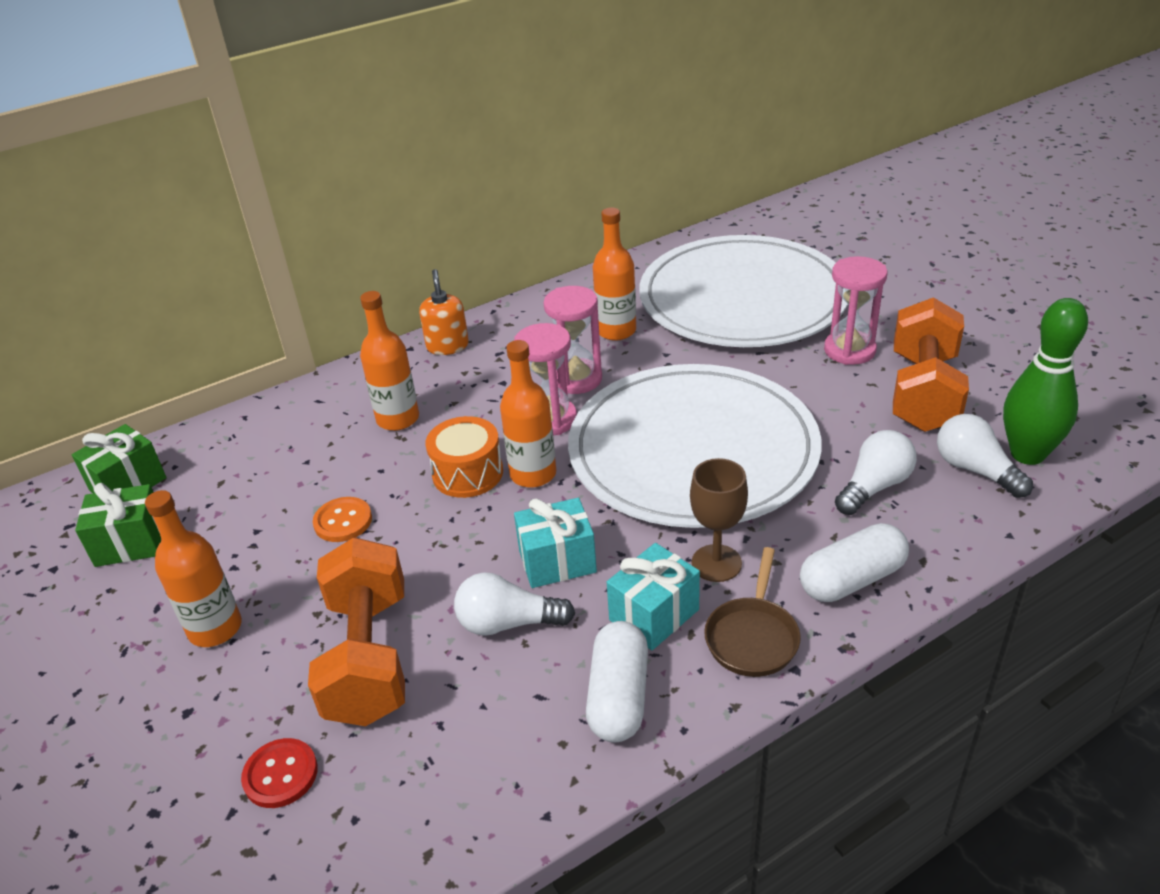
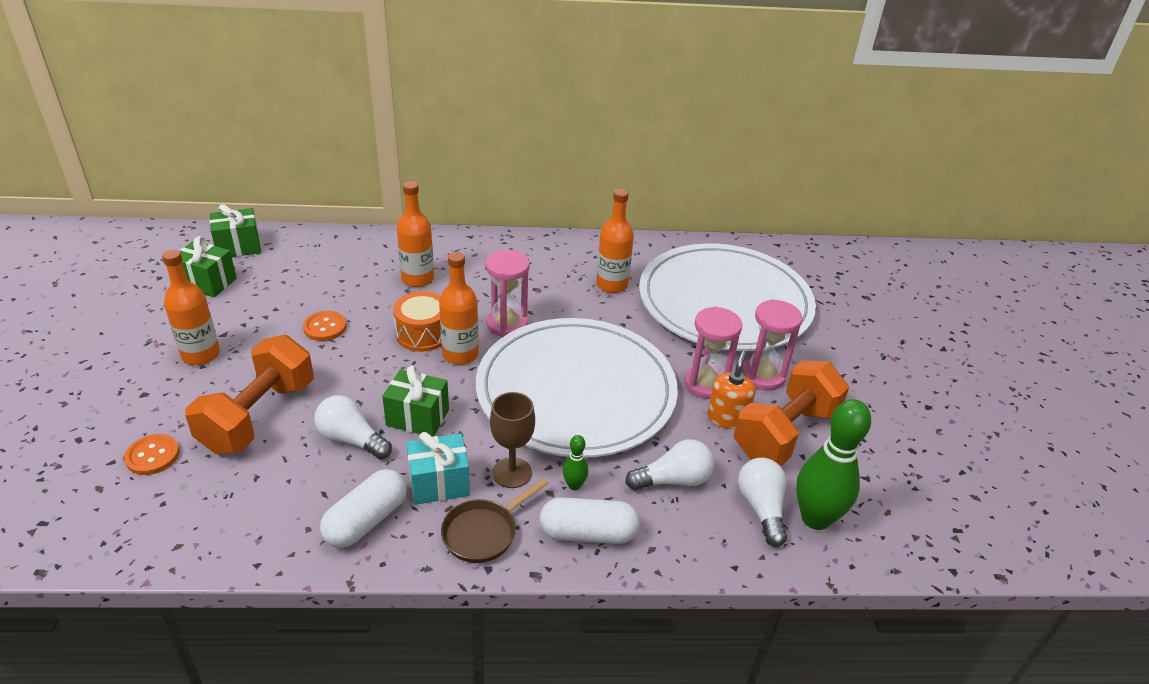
camera: 25 degrees right, 0 degrees up
(280, 774) = (152, 456): red button -> orange button
(447, 346) = (494, 245): orange soap dispenser -> orange soap dispenser (727, 418)
(557, 561) = (417, 417): turquoise gift -> green gift
(576, 379) = (551, 305): pink hourglass -> pink hourglass (706, 384)
(789, 541) = (574, 485): none -> green bowling pin

